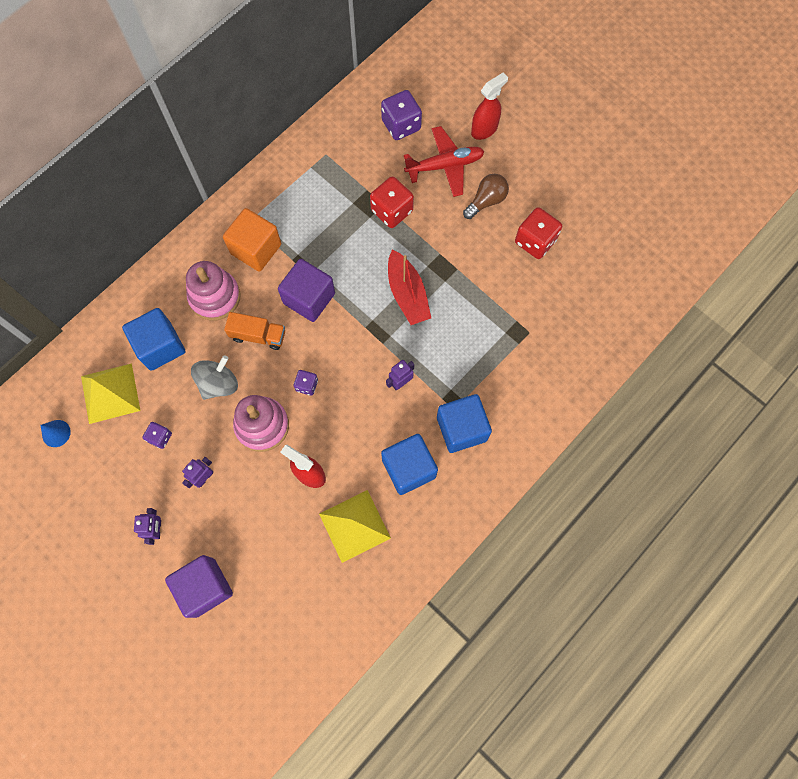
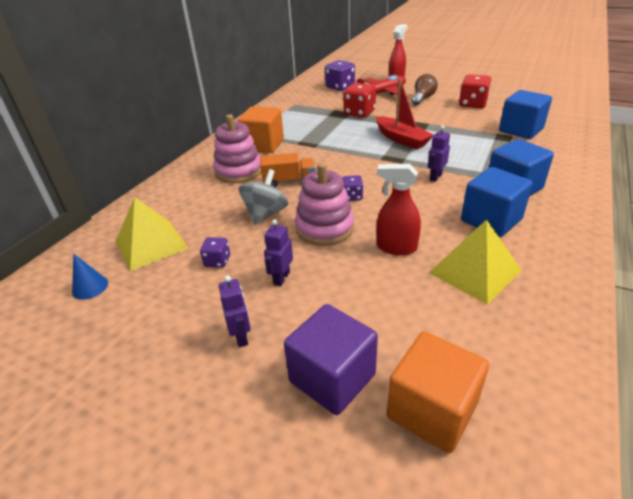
camera: 15 degrees left, 35 degrees down
(160, 346) = (197, 206): blue cube -> blue cube (520, 130)
(254, 633) = (432, 410): none -> orange cube
(309, 298) = (322, 156): purple cube -> none

